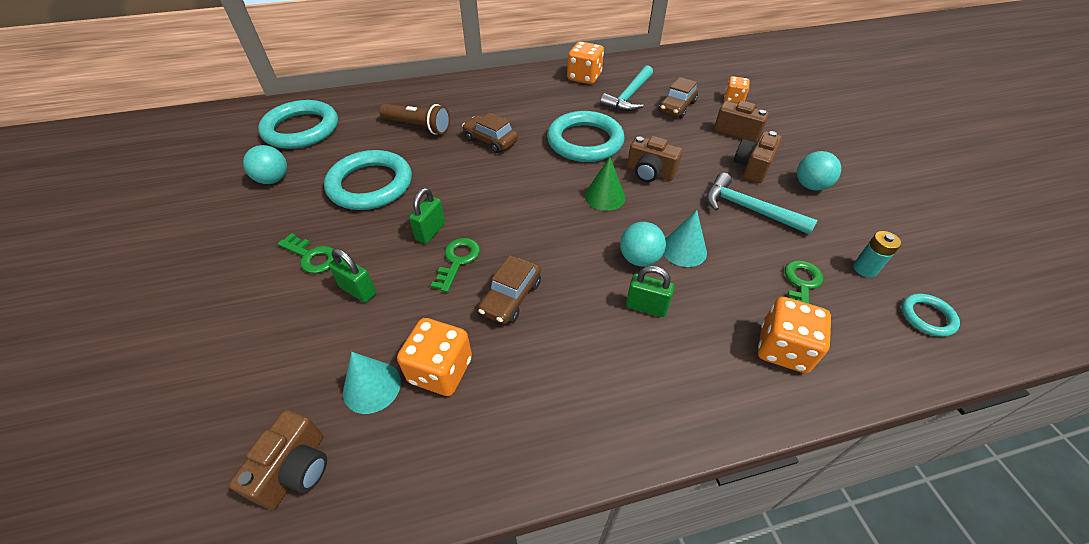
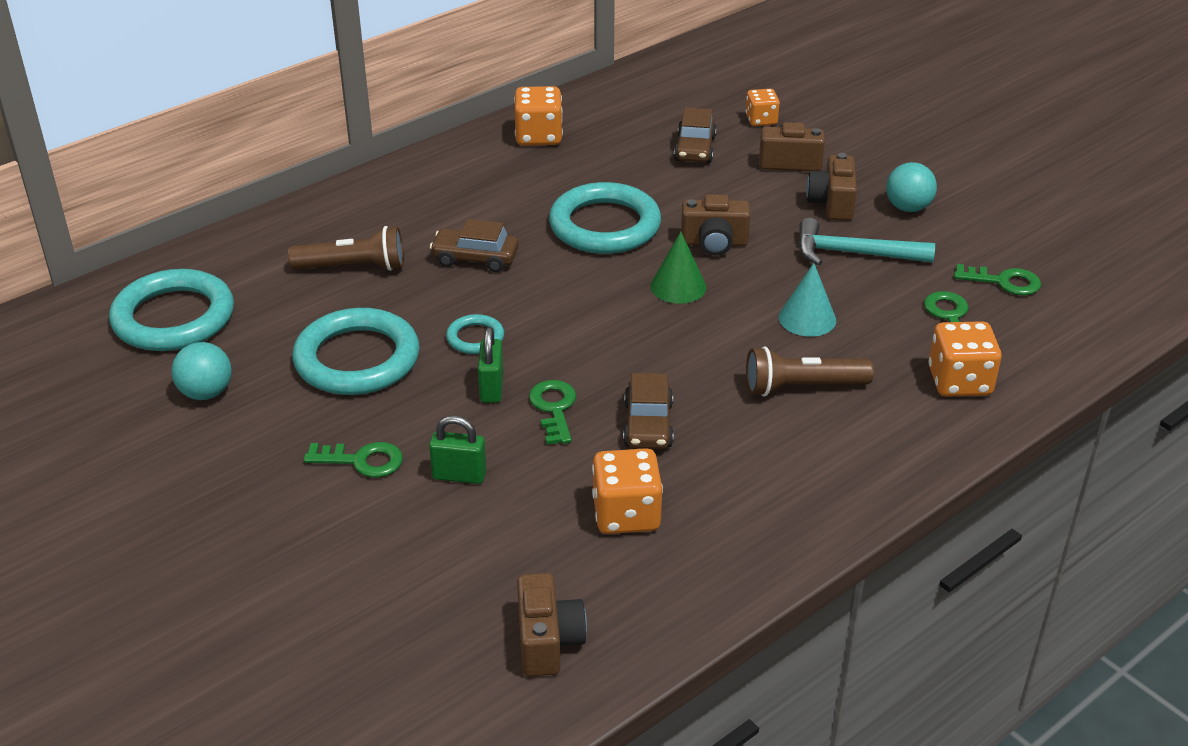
camera: 25 degrees left, 10 degrees down
(372, 387) = (563, 553): turquoise cone -> none
(629, 96) = (621, 149): turquoise hammer -> none
(639, 259) = (764, 342): turquoise ball -> none
(646, 307) = (802, 387): green padlock -> brown flashlight
(865, 269) = (1003, 282): turquoise battery -> green key
(927, 317) = (1079, 310): turquoise ring -> turquoise ring (475, 338)

